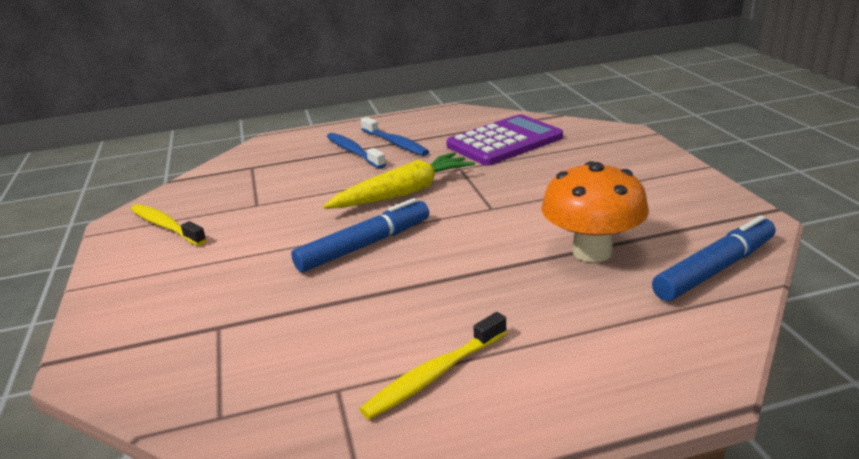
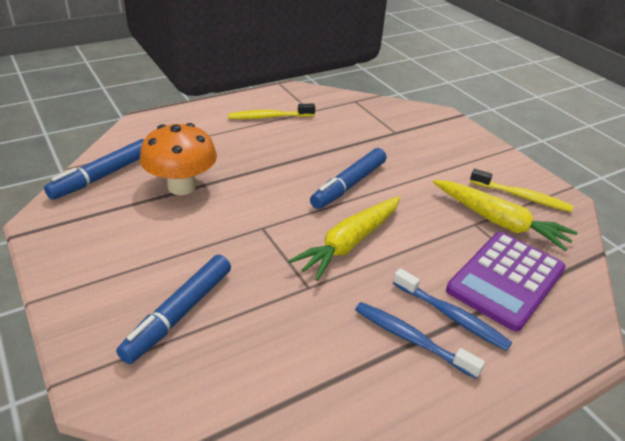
camera: 160 degrees right, 10 degrees up
(229, 205) = (499, 222): none -> yellow carrot
(434, 375) = (269, 117): yellow toothbrush -> yellow toothbrush turned 135 degrees counterclockwise
(504, 142) = (268, 349): purple calculator -> purple calculator (506, 280)
(574, 157) = (179, 314): none -> blue marker

